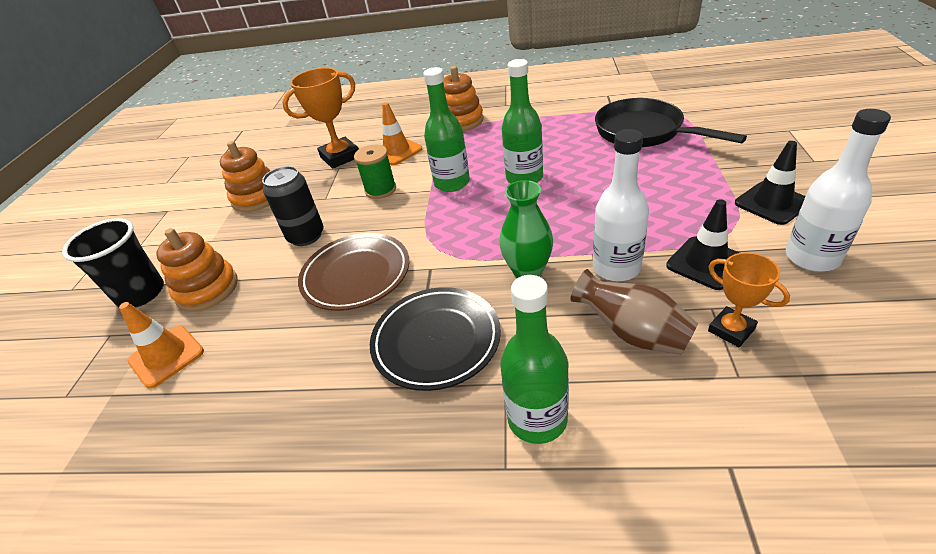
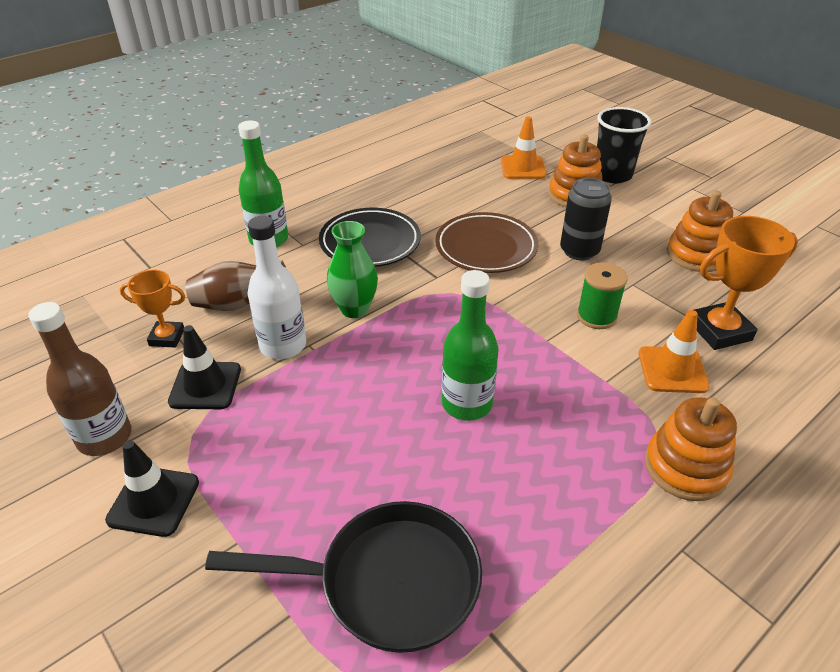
camera: 130 degrees right, 0 degrees up
(340, 157) = (719, 331): orange trophy -> orange trophy turned 60 degrees clockwise
(452, 183) = (537, 359): green bottle -> none
(812, 257) = (104, 437): white bottle -> brown bottle

